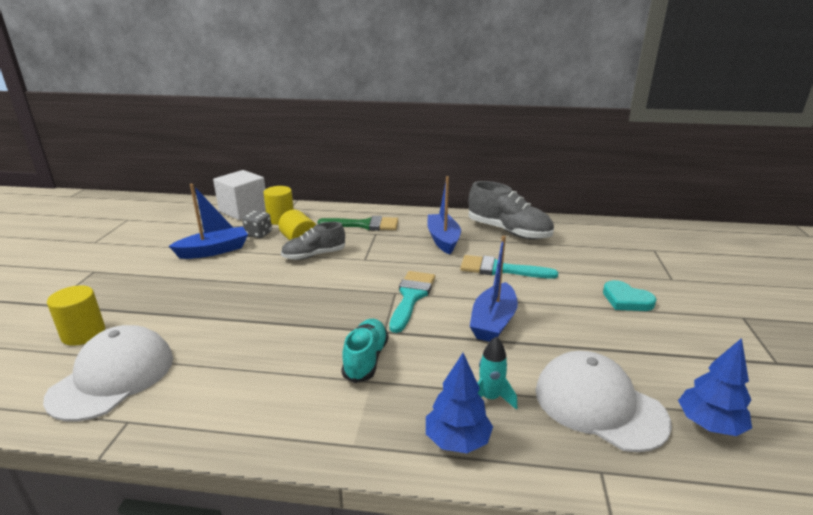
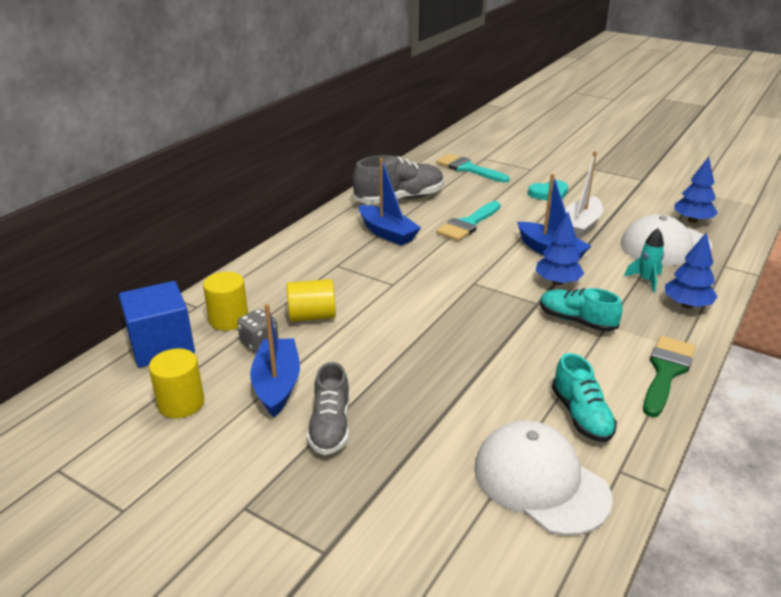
camera: 65 degrees left, 5 degrees up
(83, 334) = (432, 510): yellow cylinder -> yellow cylinder (181, 403)
(206, 386) = (581, 415): none -> turquoise shoe
(243, 210) = (161, 345): white cube -> blue cube
(314, 255) = (357, 312): grey shoe -> grey shoe (330, 426)
(364, 225) = (307, 266): green brush -> green brush (666, 372)
(411, 297) = (488, 277): turquoise brush -> turquoise brush (468, 169)
(433, 336) = (557, 282): none -> blue tree
(443, 240) = (387, 233): blue boat -> blue boat turned 150 degrees counterclockwise
(573, 332) = (580, 226): none -> white boat

